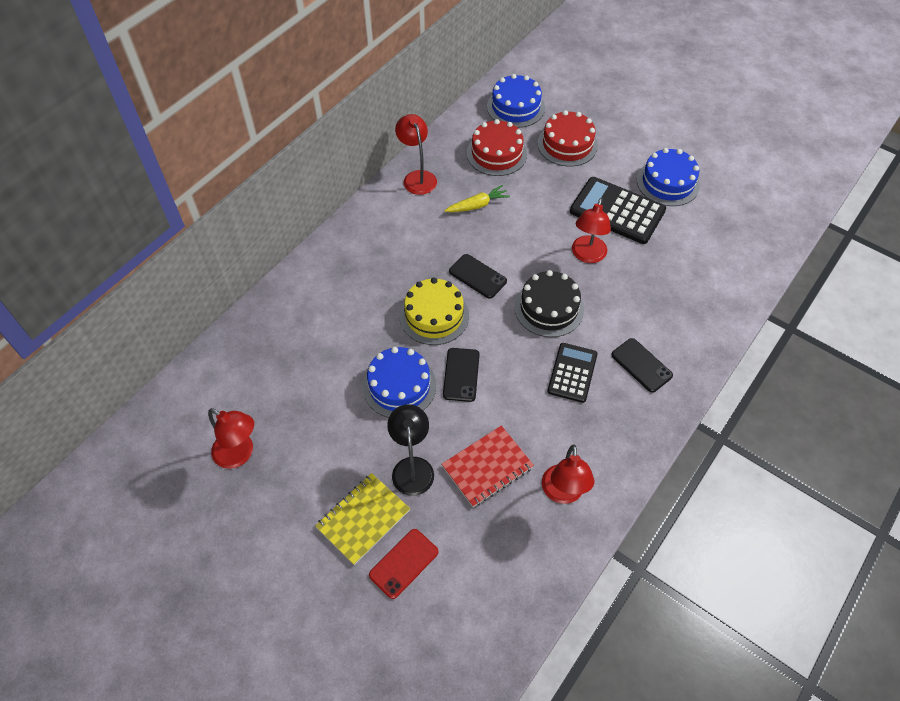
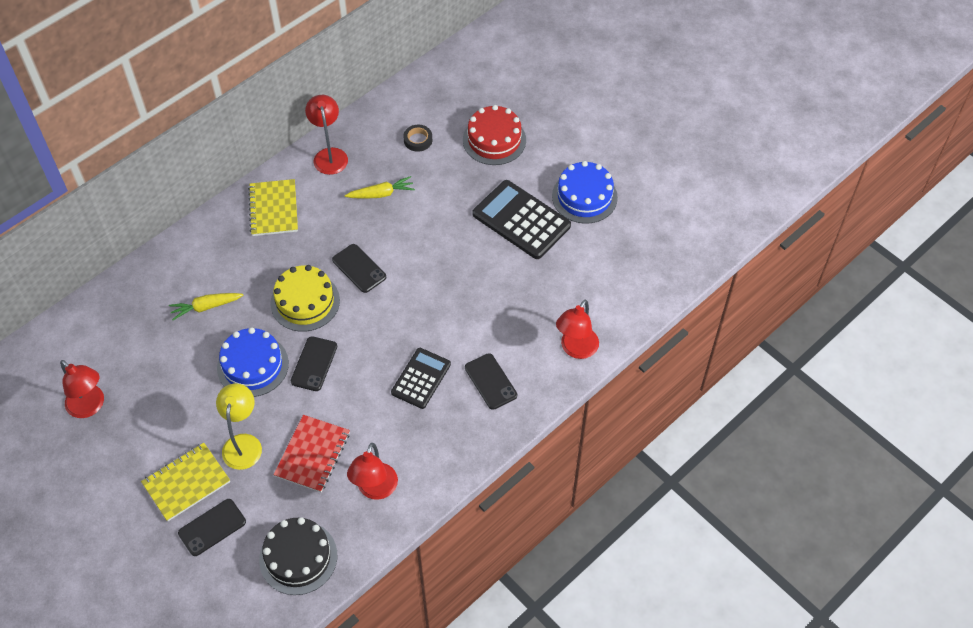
camera: 10 degrees right, 0 degrees up
(336, 335) = (206, 307): none -> yellow carrot
(377, 233) = (273, 209): none -> yellow notebook
(404, 563) = (212, 527): red phone -> black phone
(412, 467) = (243, 443): black lamp -> yellow lamp
(487, 467) = (312, 454): red notebook -> red notebook turned 45 degrees counterclockwise
(496, 153) = (418, 140): red cake -> black tape
(515, 107) = (453, 90): blue cake -> none
(549, 308) = (419, 311): black cake -> black cake (298, 557)
(587, 255) = (474, 263): red lamp -> red lamp (576, 349)

